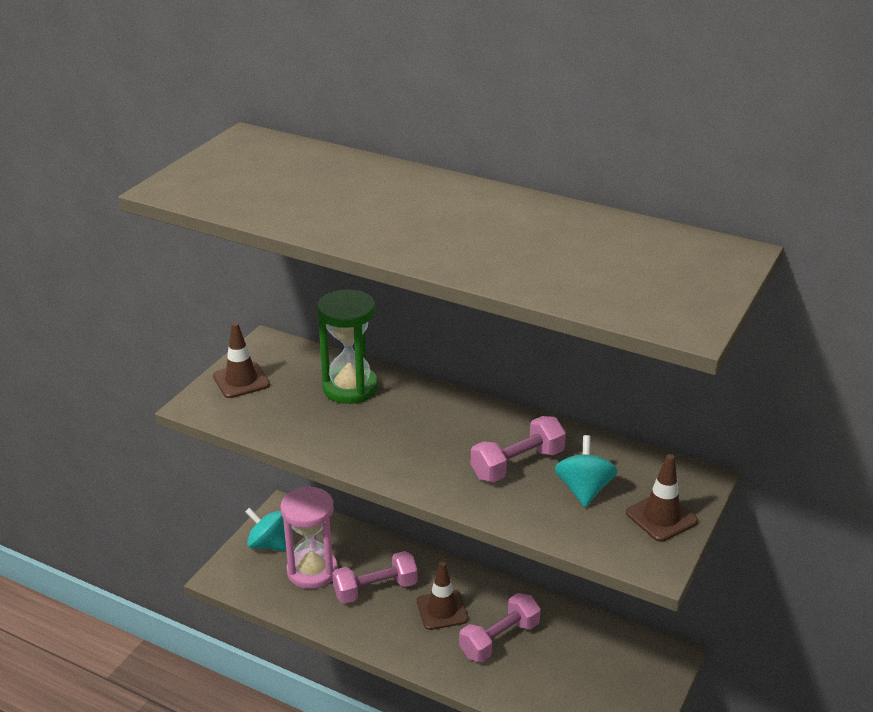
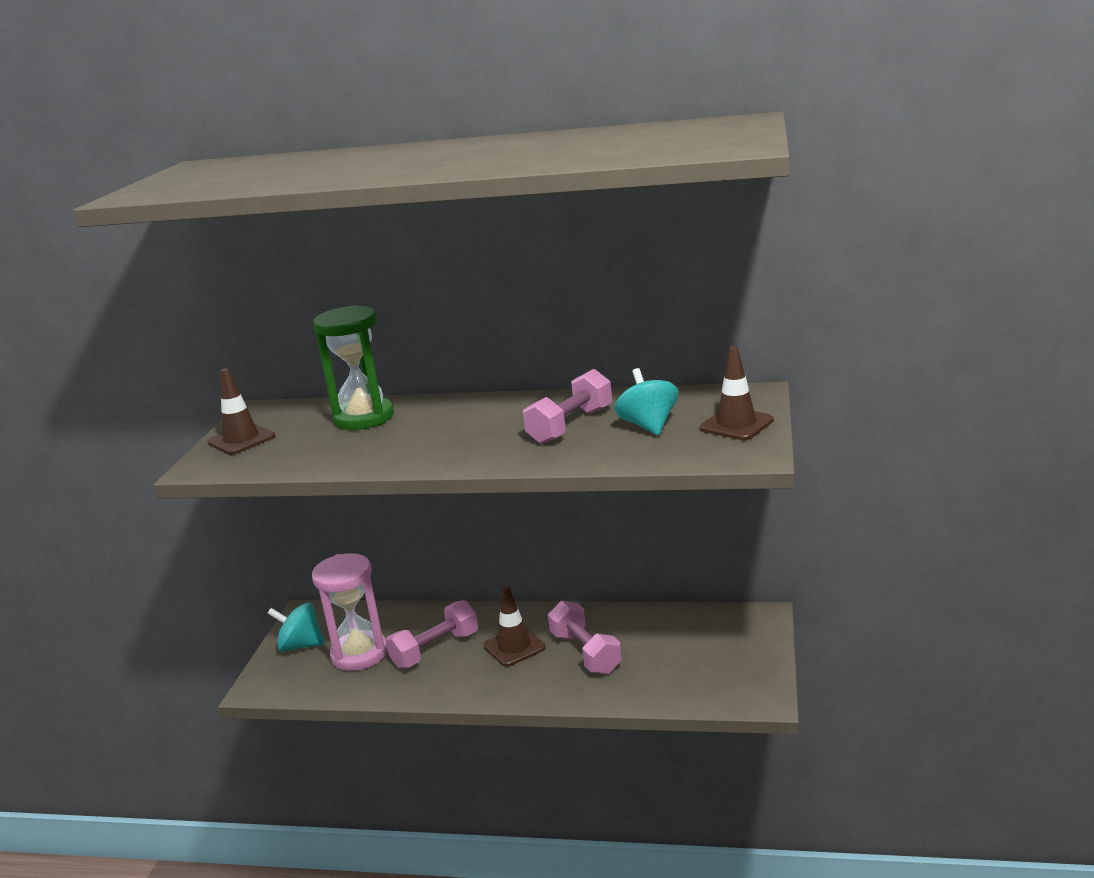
camera: 15 degrees left, 10 degrees down
(499, 639) = (585, 653): pink dumbbell -> pink dumbbell turned 60 degrees counterclockwise

